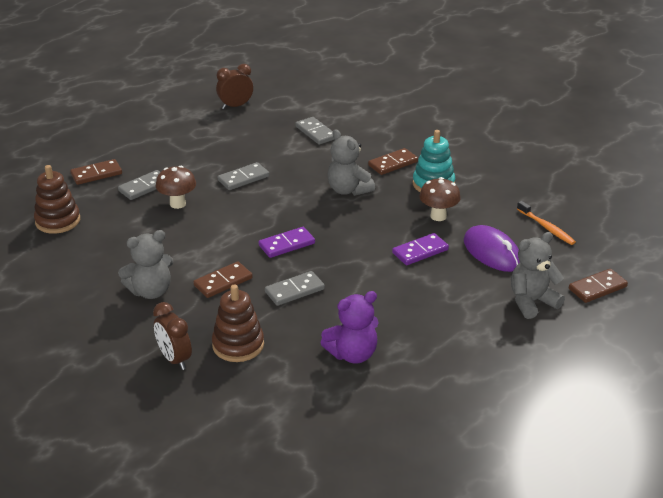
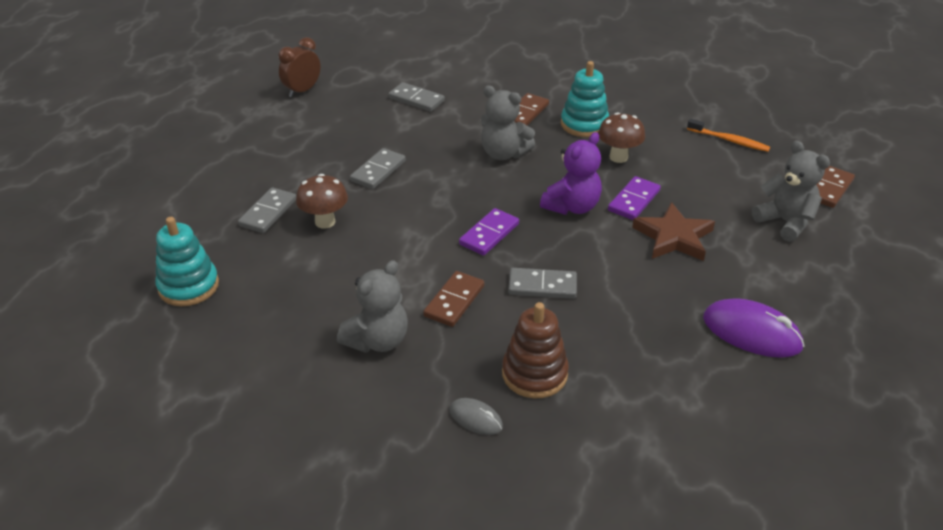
camera: 25 degrees left, 5 degrees up
(58, 221) = (188, 286): brown stacking toy -> turquoise stacking toy
(96, 174) = (195, 213): brown domino -> none
(174, 359) = (476, 418): brown clock -> grey mouse
(294, 290) = (542, 286): grey domino -> grey domino turned 60 degrees clockwise
(352, 354) = (666, 340): purple teddy bear -> purple teddy bear (572, 207)
(427, 286) = (673, 237): none -> brown star
(492, 252) = (703, 181): purple mouse -> purple mouse (751, 332)
(532, 302) = (785, 222): grey teddy bear -> grey teddy bear turned 105 degrees clockwise

